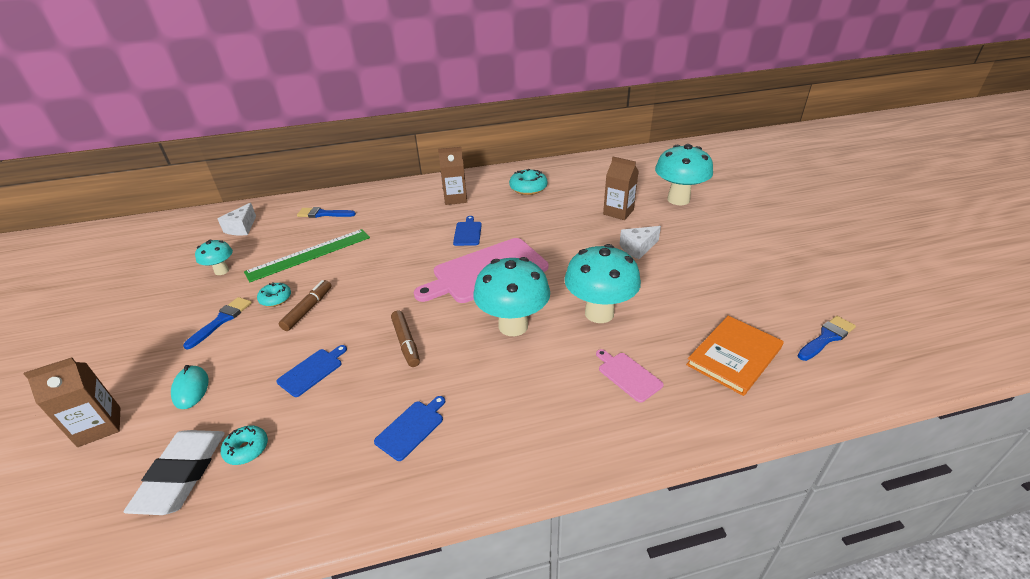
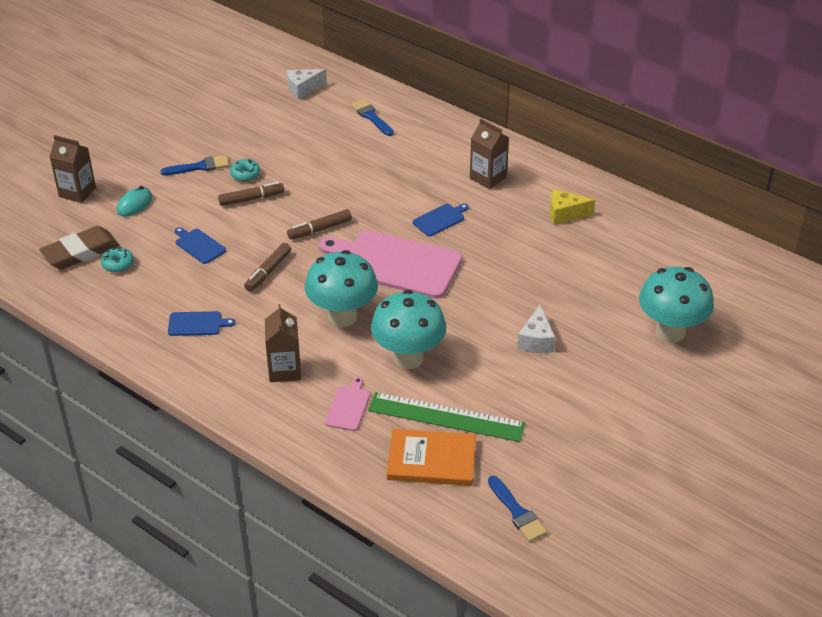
camera: 50 degrees right, 5 degrees up
(182, 474) = (80, 252): white eraser -> brown eraser
(222, 271) = (245, 123): turquoise mushroom -> none
(309, 254) = (311, 151): green ruler -> green ruler (446, 417)
(312, 371) = (199, 245): blue cutting board -> blue cutting board turned 135 degrees counterclockwise
(398, 290) = (319, 229): none -> brown marker
(528, 188) = (565, 214): turquoise donut -> yellow cheese
(618, 212) = (590, 299): brown carton -> brown carton (284, 370)
(638, 248) = (536, 340): white cheese -> white cheese turned 105 degrees counterclockwise
(826, 338) = (517, 512): blue brush -> blue brush turned 45 degrees clockwise

